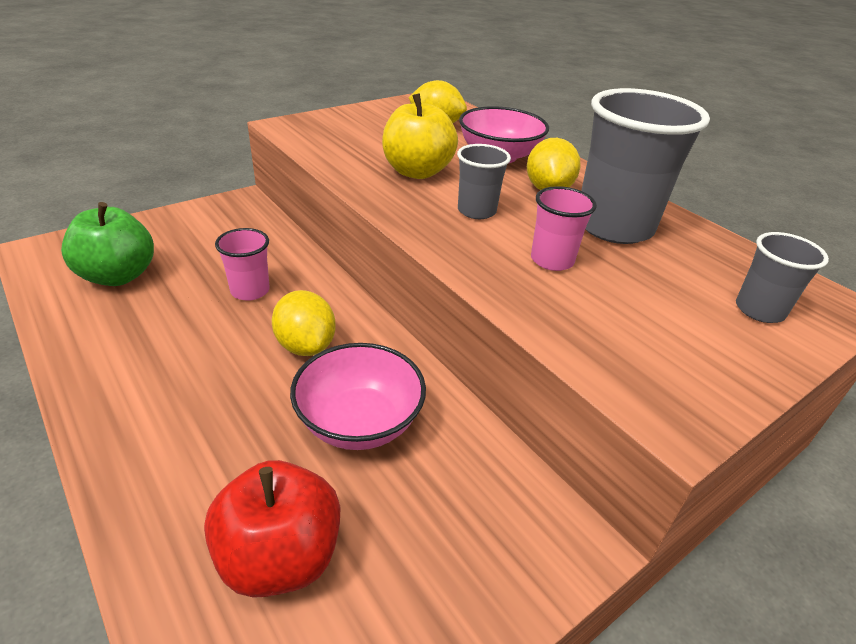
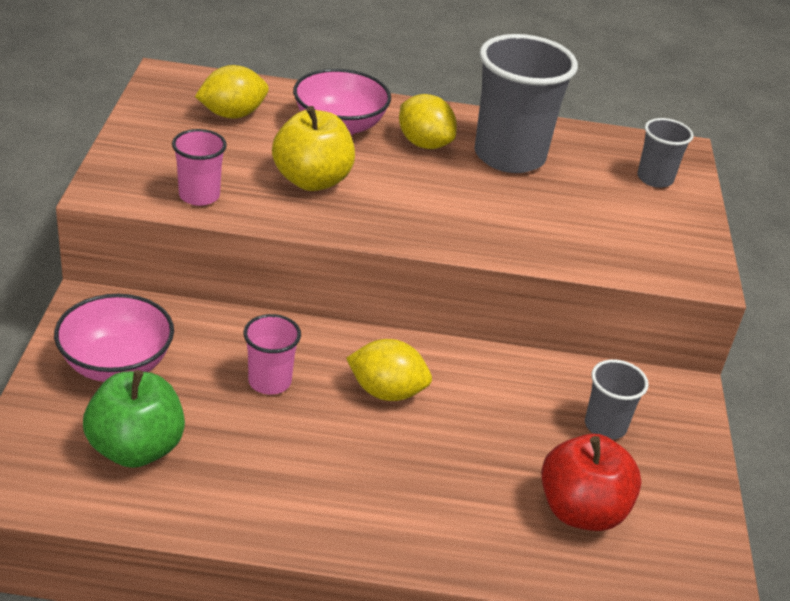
camera: 50 degrees left, 0 degrees up
(359, 422) = (502, 414): pink bowl -> pink bowl (116, 364)
(476, 211) = (414, 195): grey cup -> grey cup (605, 426)
(552, 260) = (518, 210): pink cup -> pink cup (199, 196)

